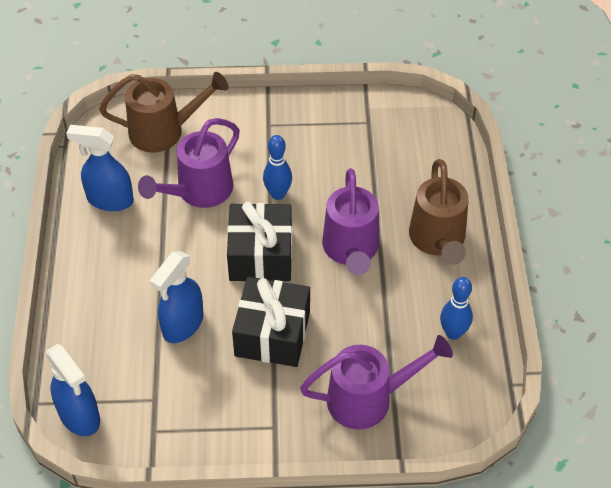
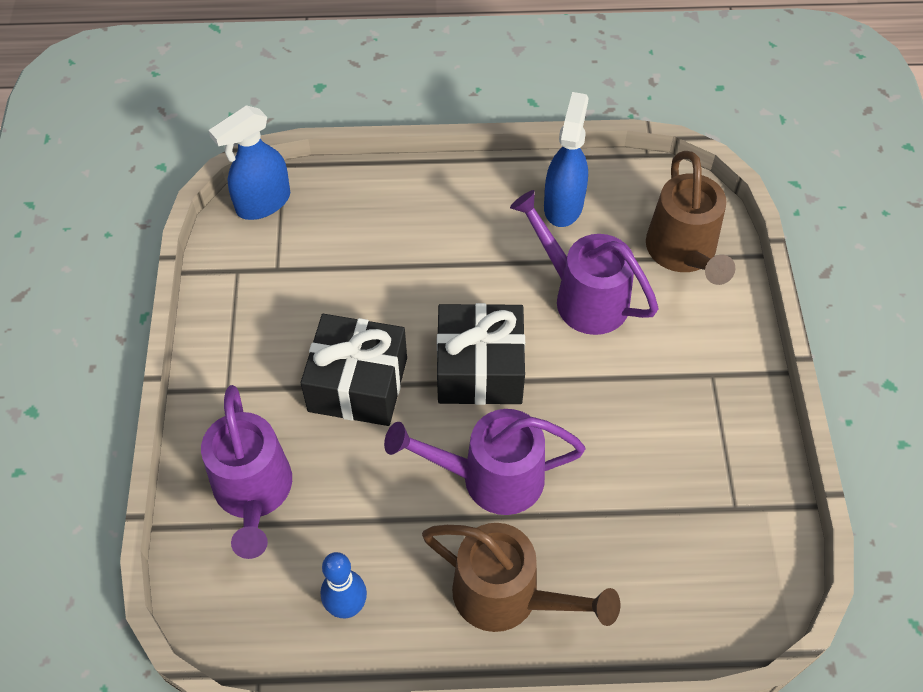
camera: 90 degrees right, 5 degrees up
(182, 325) = (376, 289): blue spray bottle -> none
(278, 194) = (584, 387): blue bowling pin -> none
(438, 241) = (508, 597): brown watering can -> brown watering can turned 150 degrees counterclockwise

